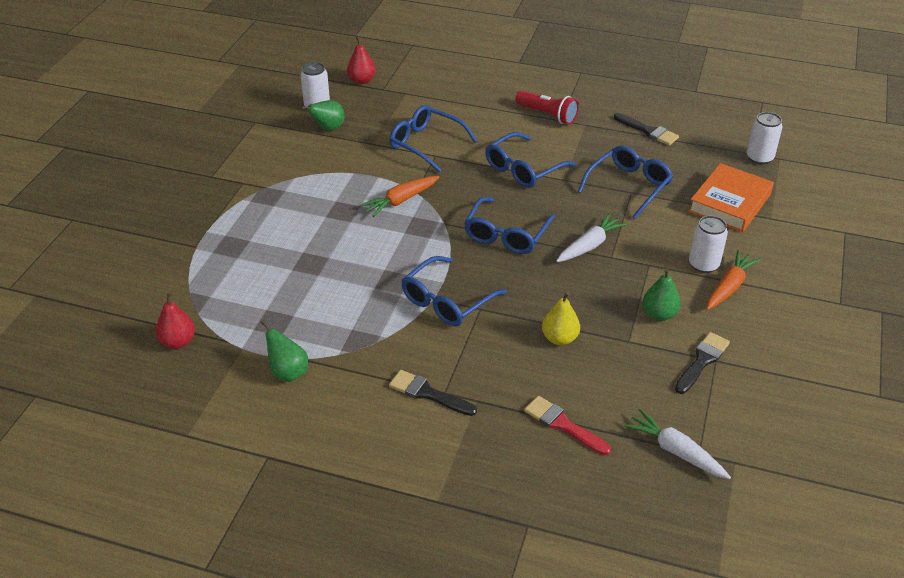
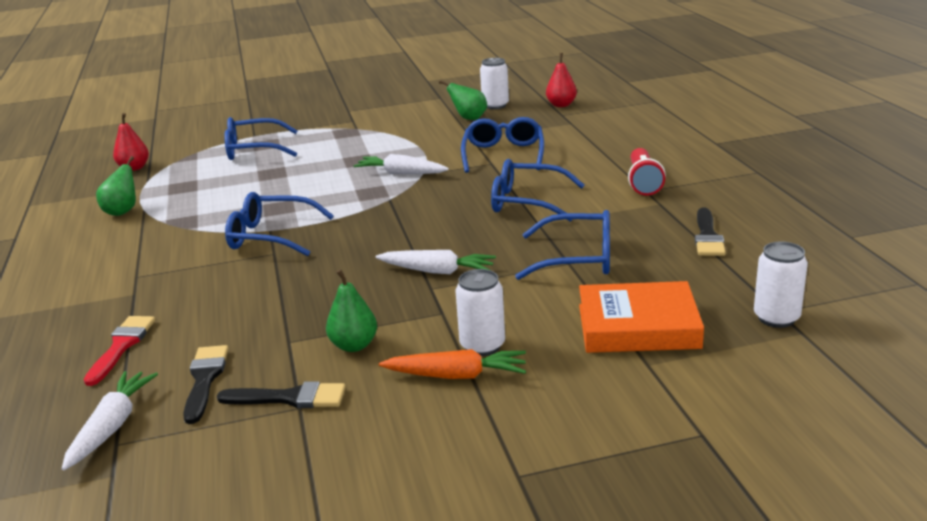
camera: 60 degrees right, 15 degrees down
(401, 201) = (401, 173): orange carrot -> white carrot
(428, 393) = (130, 270): black brush -> black brush (205, 379)
(506, 235) = (404, 228): blue glasses -> blue glasses (253, 149)
(559, 338) = (260, 303): yellow pear -> none

